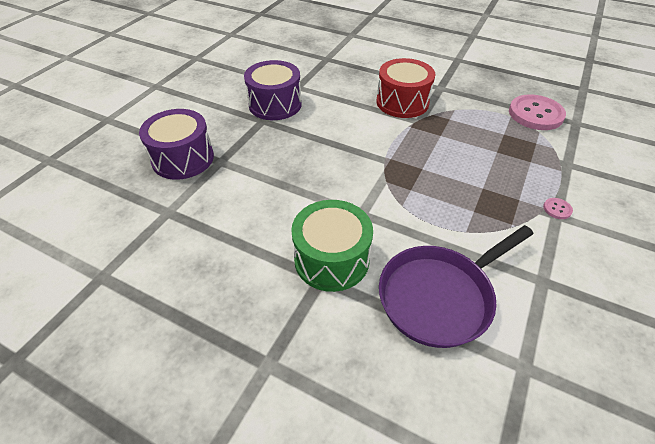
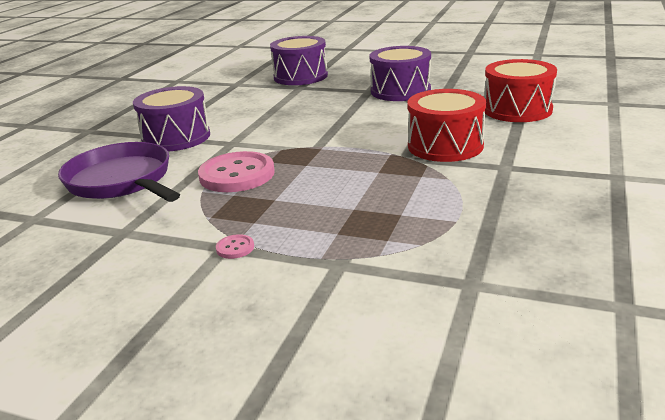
camera: 85 degrees right, 20 degrees down
(331, 259) = (176, 138): green drum -> purple drum
(347, 65) = (517, 110): none -> red drum
(535, 114) = (475, 243): pink button -> pink button (237, 175)

